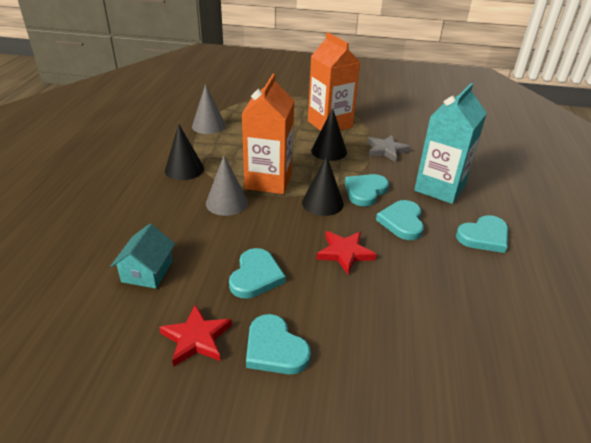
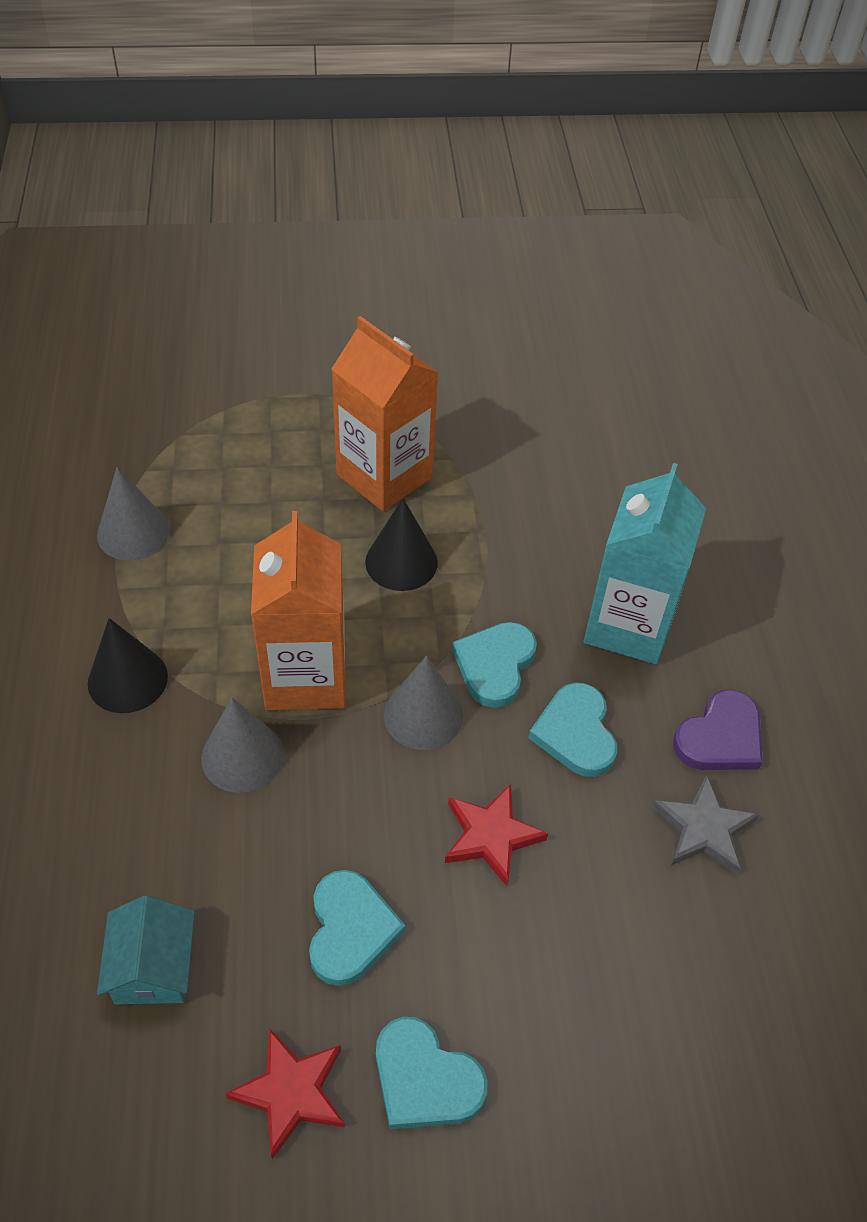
camera: 15 degrees left, 15 degrees up
(322, 203) = (423, 715): black cone -> grey cone
(386, 150) = (512, 536): grey star -> grey star (703, 829)
(484, 236) = (720, 737): turquoise heart -> purple heart

